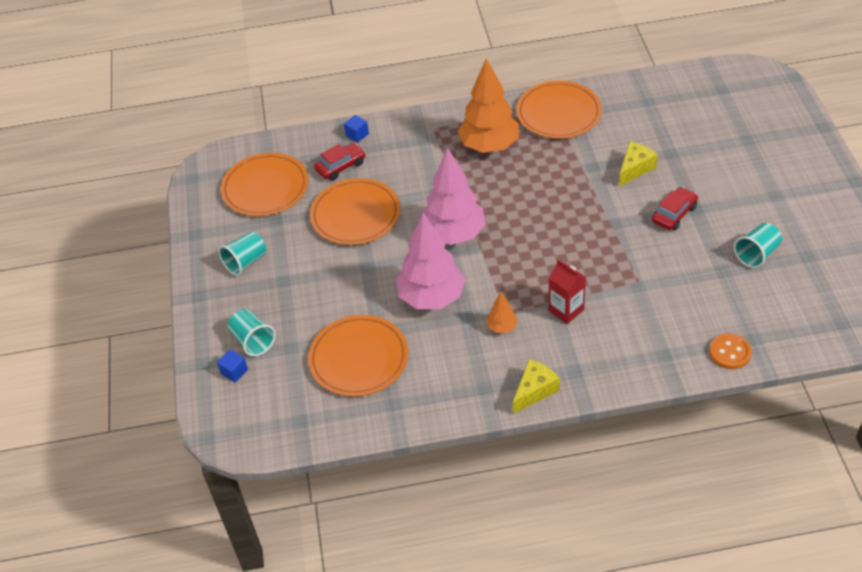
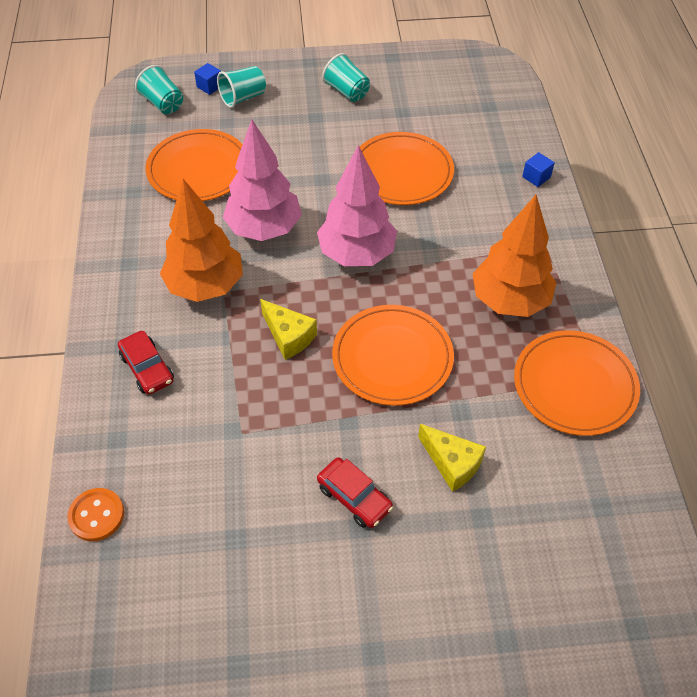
camera: 90 degrees right, 5 degrees up
(265, 188) = (453, 104): orange plate -> orange plate (392, 357)
(341, 166) = (482, 162): red car -> red car (147, 368)
(502, 327) = (206, 286): orange tree -> orange tree, size x2.26
(534, 391) = (109, 306): yellow cheese -> yellow cheese (289, 336)
(566, 310) = (214, 348): red carton -> none
(756, 254) = (257, 592): turquoise cup -> turquoise cup (163, 103)

